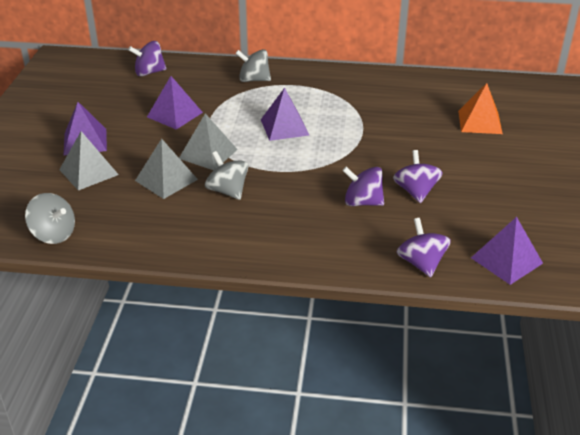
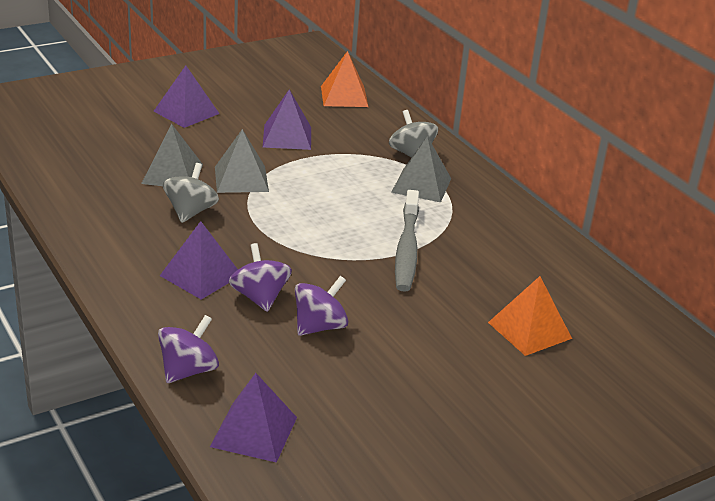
camera: 50 degrees right, 5 degrees down
(54, 234) = (35, 153): grey spinning top -> none
(89, 172) = (141, 132): grey pyramid -> grey pyramid (421, 185)
(149, 72) = (344, 96): purple spinning top -> orange pyramid
(284, 127) = (343, 203): purple pyramid -> purple pyramid (200, 275)
(360, 126) = (407, 249): none -> grey toothbrush

